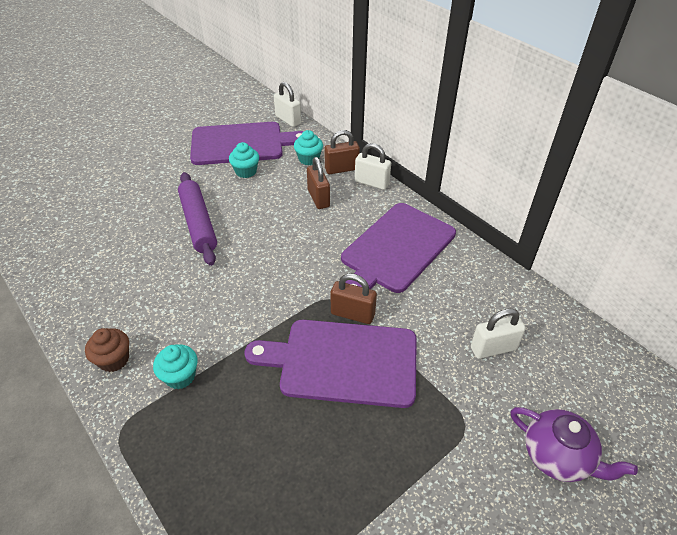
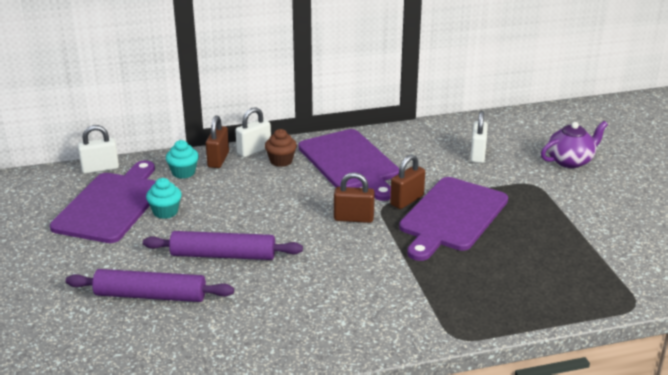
camera: 65 degrees left, 15 degrees down
(114, 360) = (375, 332): brown cupcake -> brown cupcake (281, 161)
(130, 206) = (150, 296): none -> purple rolling pin
(180, 376) = (418, 297): turquoise cupcake -> none
(318, 198) = (249, 182): brown padlock -> brown padlock (353, 218)

